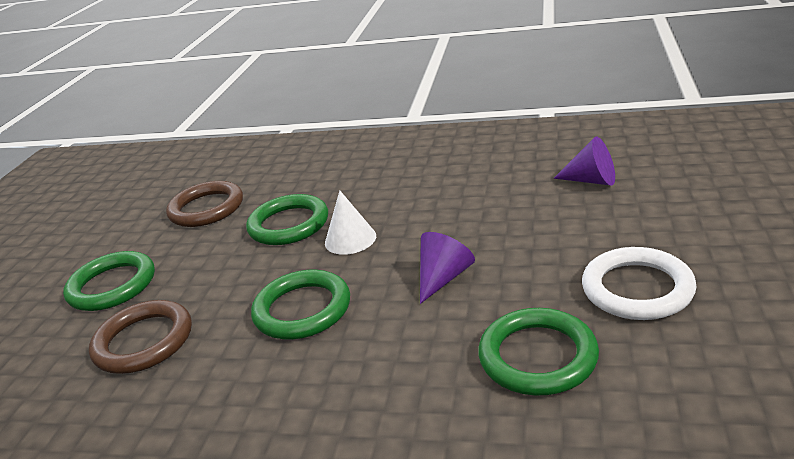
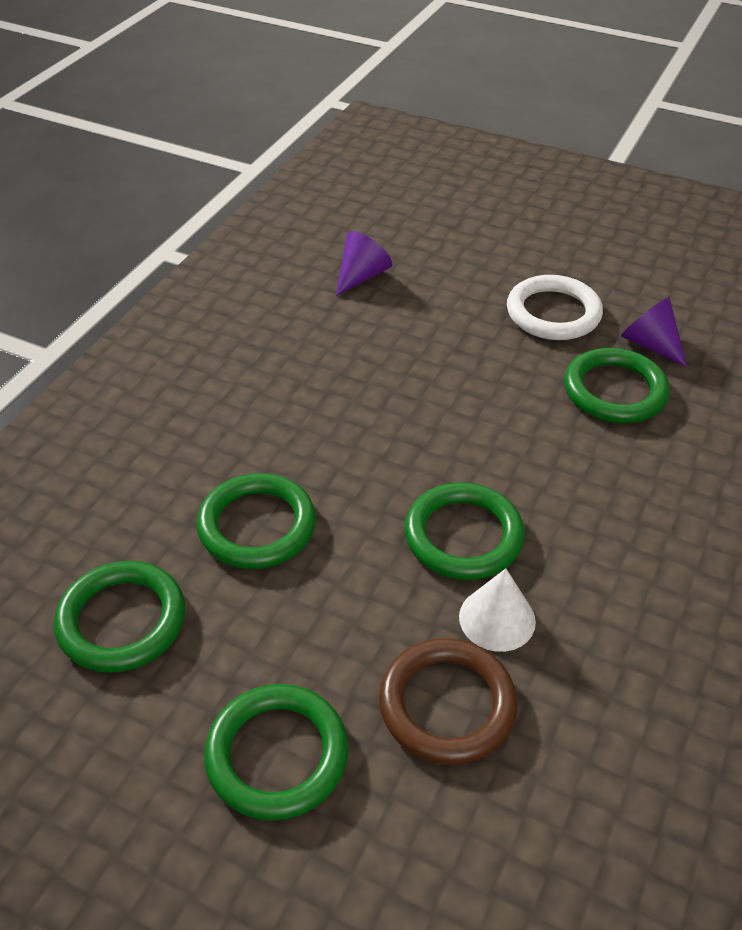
camera: 80 degrees left, 15 degrees up
(206, 208) = (122, 620): brown ring -> green ring
(350, 239) = (341, 472): white cone -> white cone (497, 618)
(443, 278) = (469, 416): purple cone -> purple cone (650, 344)

